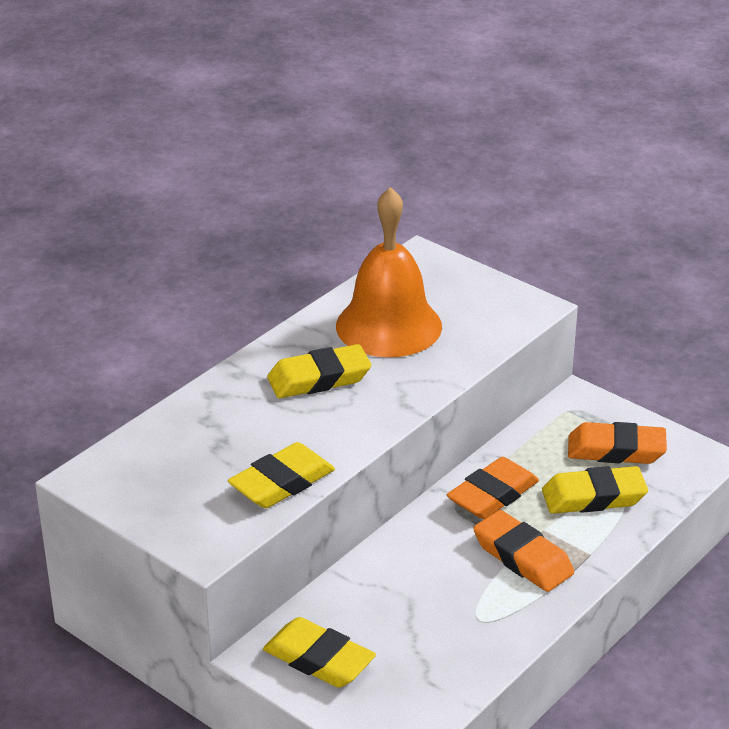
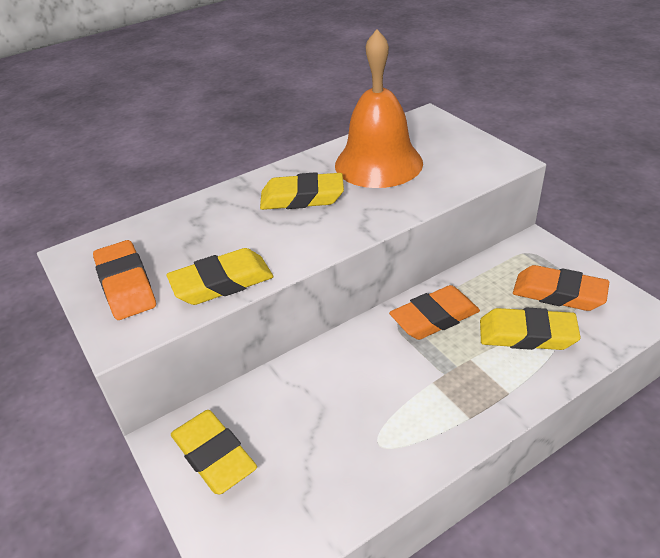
camera: 20 degrees right, 5 degrees up
(522, 557) = (442, 384): orange eraser -> orange eraser (126, 285)

